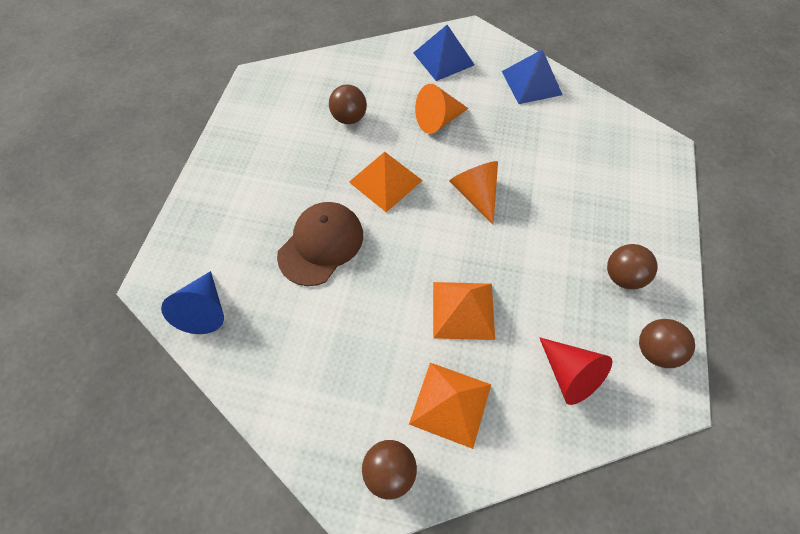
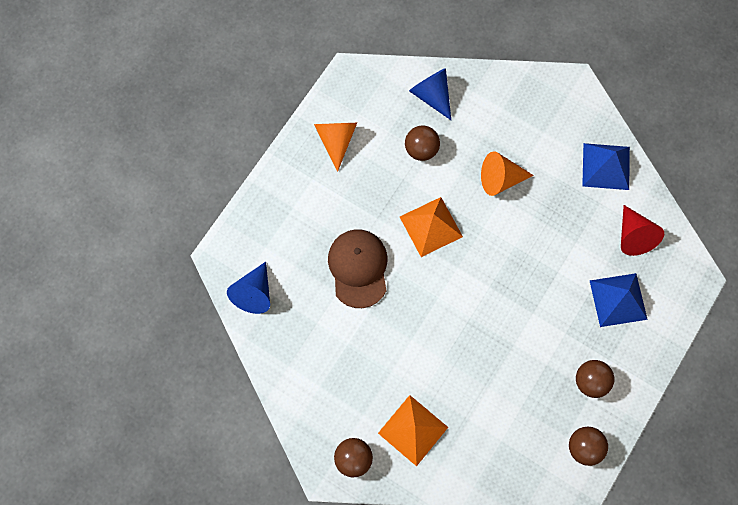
camera: 20 degrees right, 10 degrees up
(321, 244) = (358, 268): brown cap -> brown cap turned 60 degrees counterclockwise
(343, 73) = (432, 95): none -> blue cone
(443, 59) = (533, 110): blue pyramid -> blue pyramid (618, 300)
(463, 310) = (451, 363): orange pyramid -> none
(475, 194) = (502, 266): orange cone -> orange cone (336, 140)
(569, 374) = (509, 441): red cone -> red cone (633, 236)

